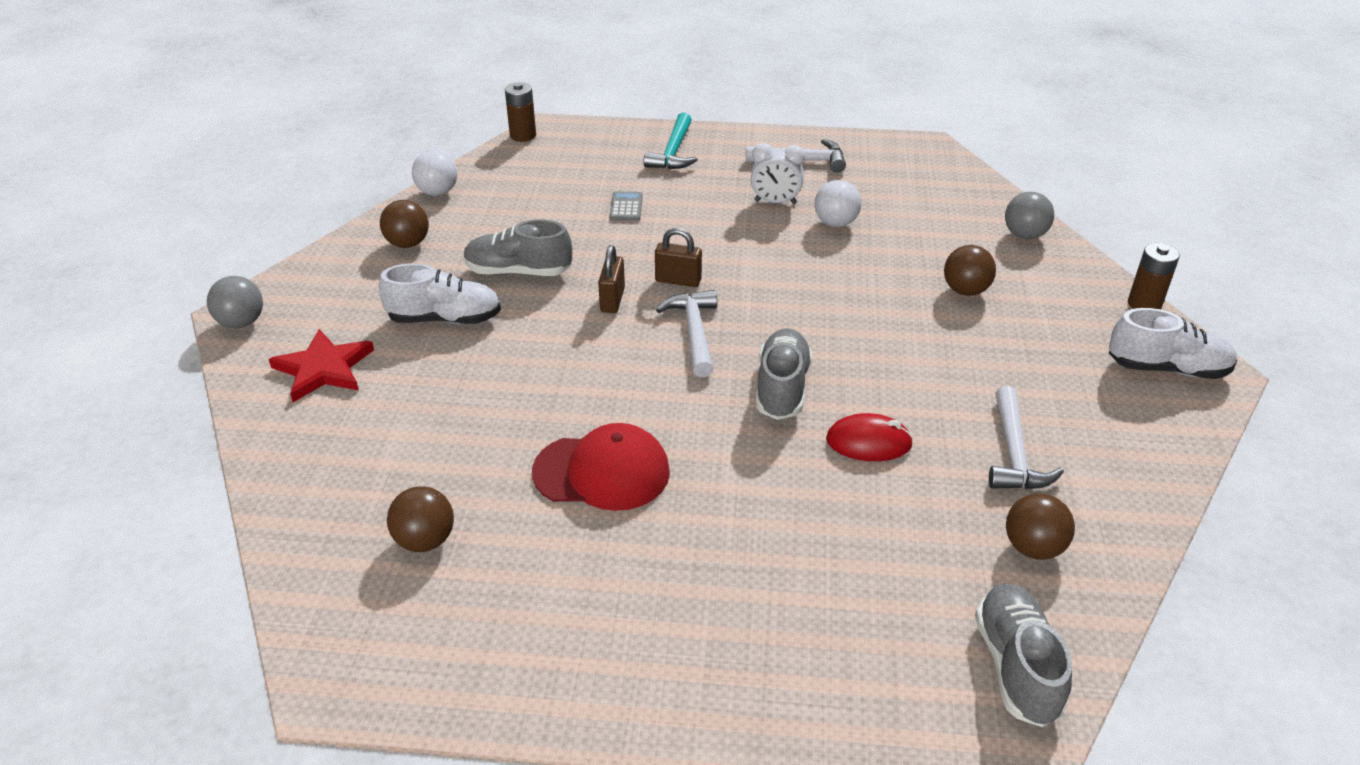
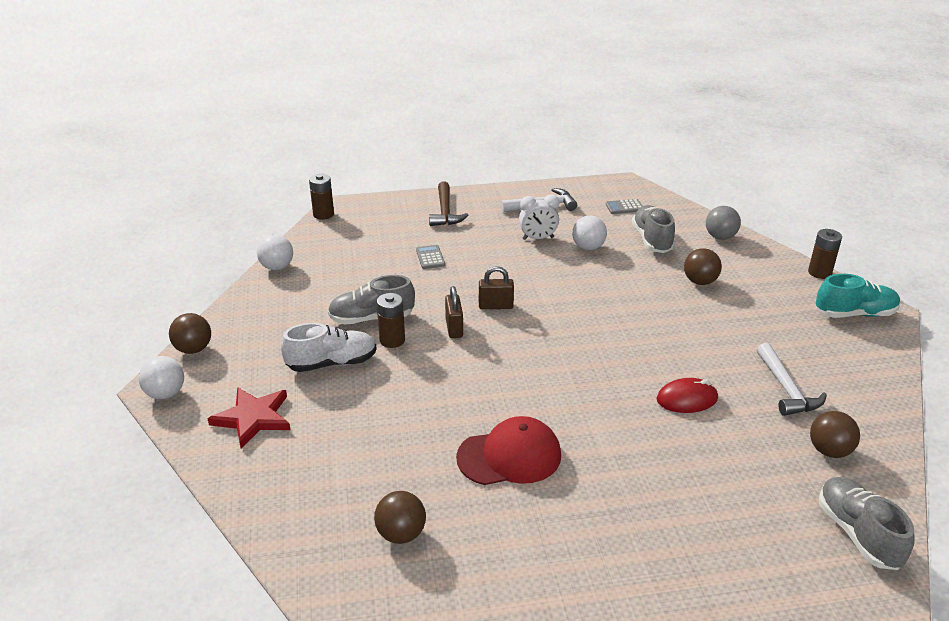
camera: 15 degrees left, 5 degrees down
(241, 322) = (165, 394): grey ball -> white ball
(408, 243) = (273, 310): brown ball -> brown ball (193, 349)
(529, 303) = (392, 340): none -> brown battery
(673, 152) = (445, 211): turquoise hammer -> brown hammer
(694, 332) = (526, 342): white hammer -> none
(782, 388) = (608, 371): grey shoe -> grey shoe (652, 240)
(911, 177) = (624, 207): none -> grey calculator
(1167, 368) = (854, 314): white shoe -> turquoise shoe

